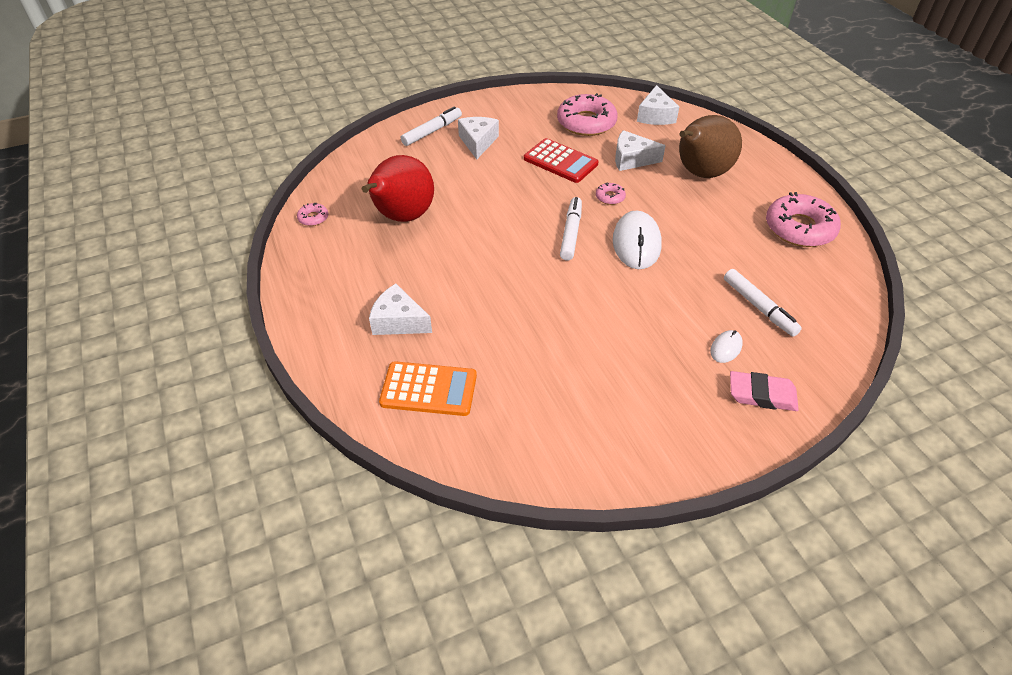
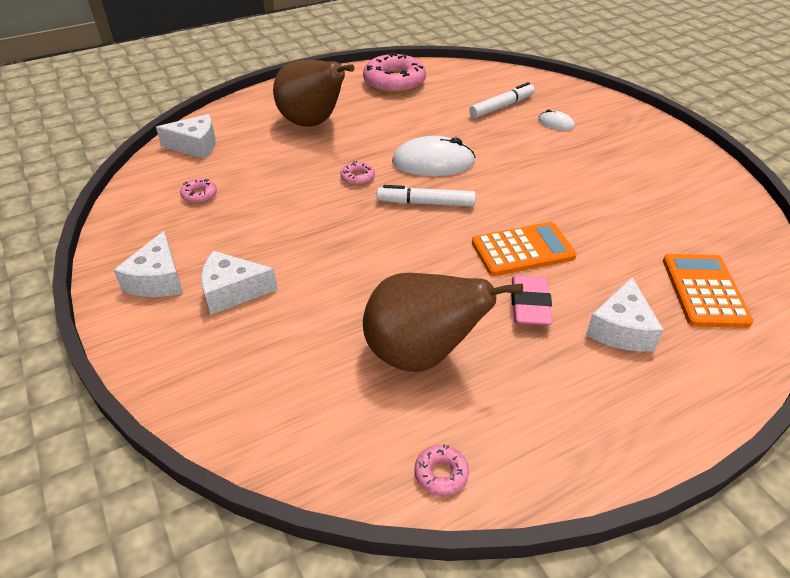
camera: 95 degrees left, 5 degrees down
(402, 217) = (420, 354): red pear -> brown pear
(432, 131) = (193, 348): white marker -> none
(501, 282) = (522, 250): none -> orange calculator
(560, 161) = (286, 214): red calculator -> none
(586, 122) = (199, 195): pink donut -> pink donut, size x0.44
(632, 159) = (285, 163): white cheese -> white cheese (157, 279)
(761, 395) = (597, 112): pink eraser -> pink eraser (529, 305)

